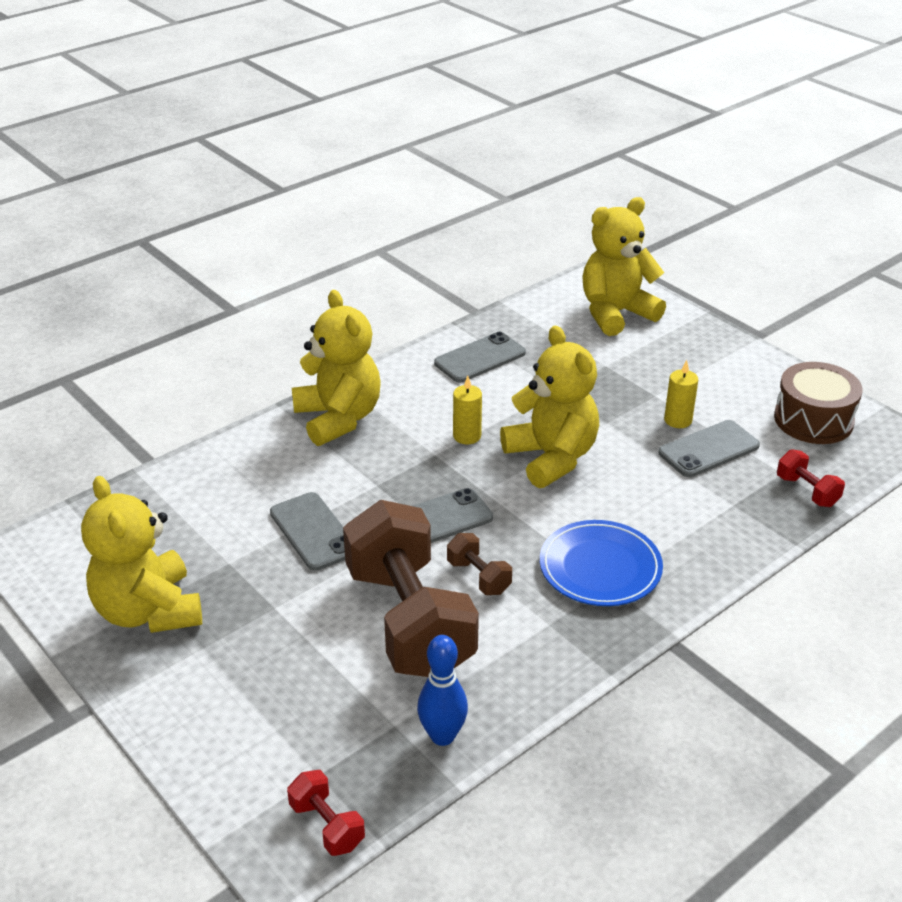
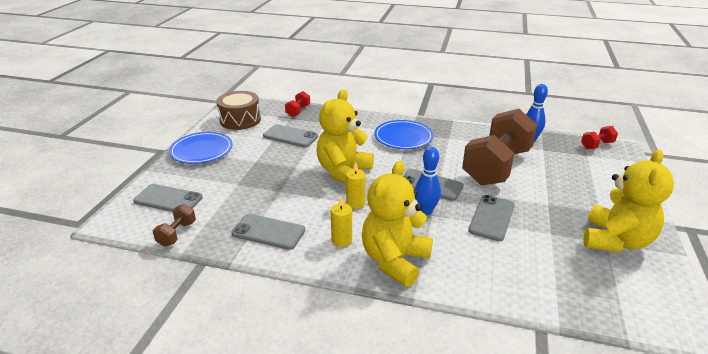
camera: 125 degrees left, 5 degrees down
(327, 825) = (597, 145): red dumbbell -> red dumbbell turned 45 degrees clockwise
(390, 484) = (425, 211): none -> blue bowling pin
(479, 577) = (449, 161): brown dumbbell -> brown dumbbell (177, 234)
(616, 313) = (168, 199): yellow teddy bear -> grey phone
(678, 420) = (273, 149): yellow candle -> yellow candle (341, 240)
(727, 361) = (201, 150): none -> blue plate

